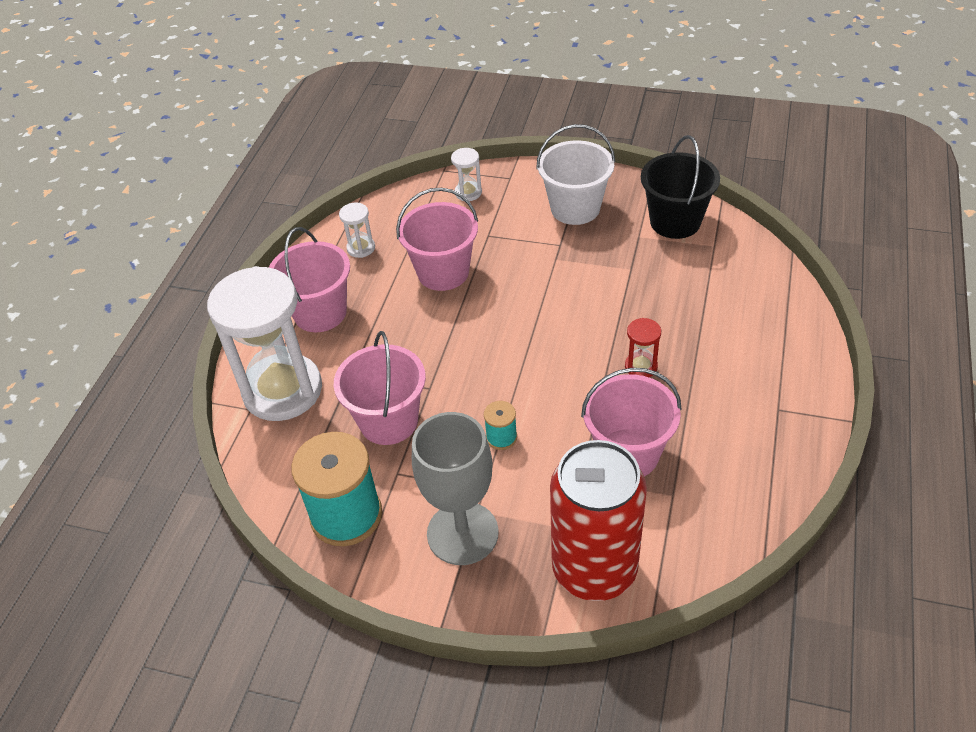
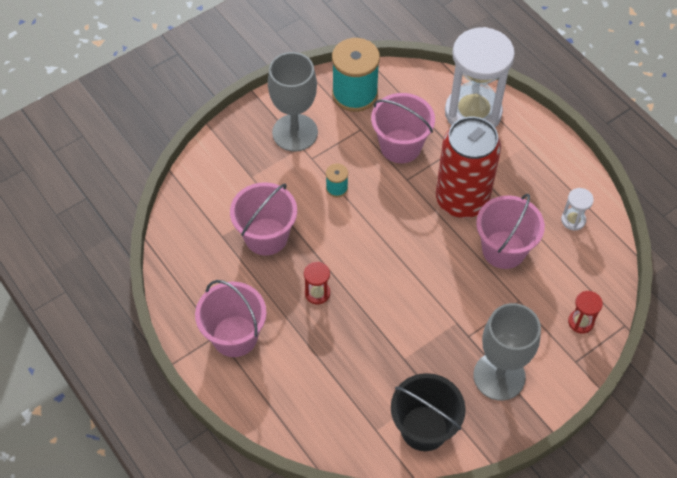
camera: 125 degrees right, 10 degrees up
(320, 313) = (525, 164): pink bucket -> pink bucket (235, 336)
(468, 192) = (580, 322): white hourglass -> red hourglass
(575, 208) = (499, 376): white bucket -> grey goblet
(594, 569) = (219, 170): red can -> red can (462, 200)

